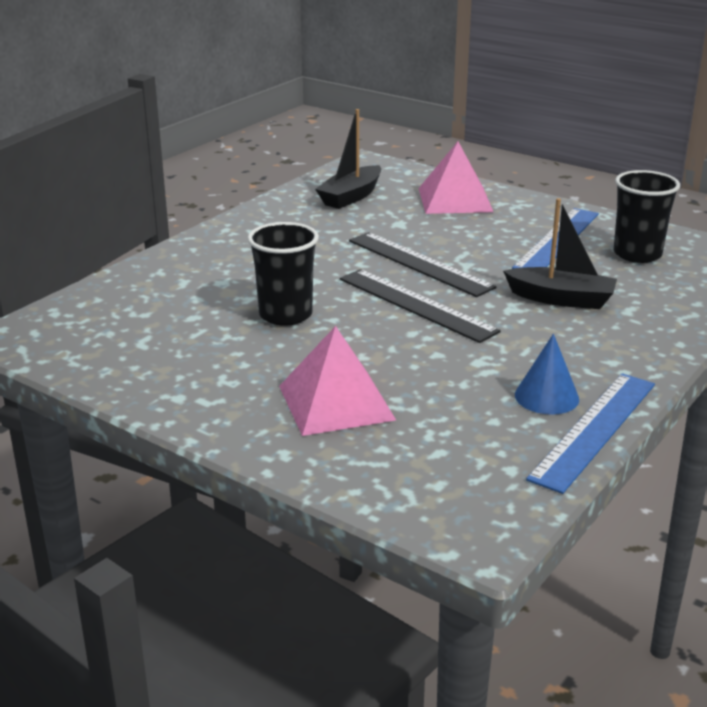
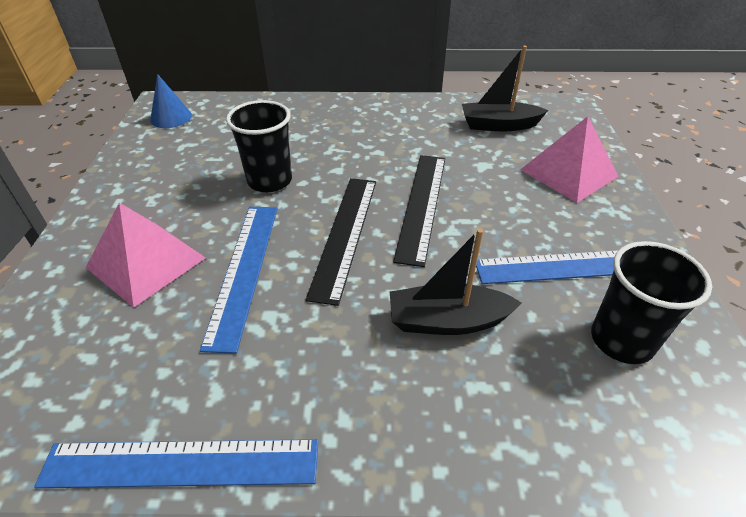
camera: 55 degrees right, 15 degrees up
(408, 359) = (243, 270): none -> blue ruler
(546, 397) = (230, 393): blue cone -> blue cone (171, 117)
(561, 299) = (447, 321): black boat -> black boat turned 105 degrees clockwise

